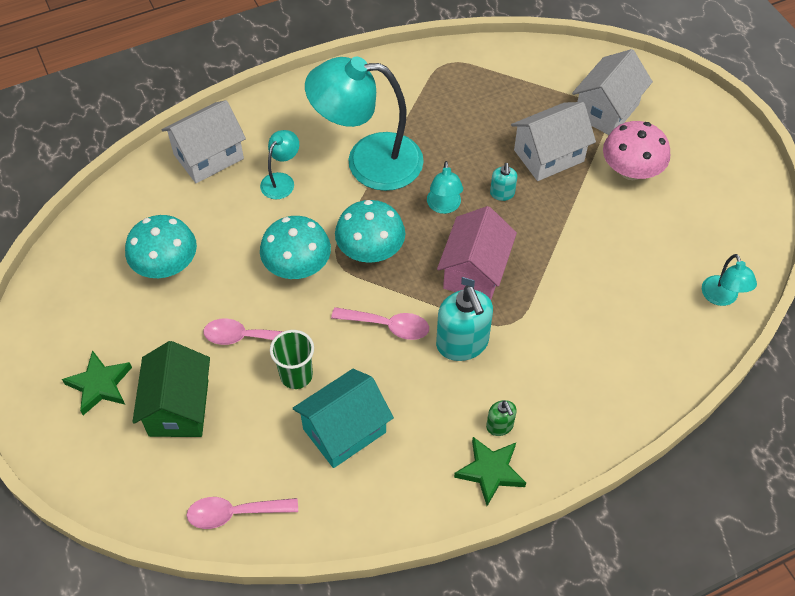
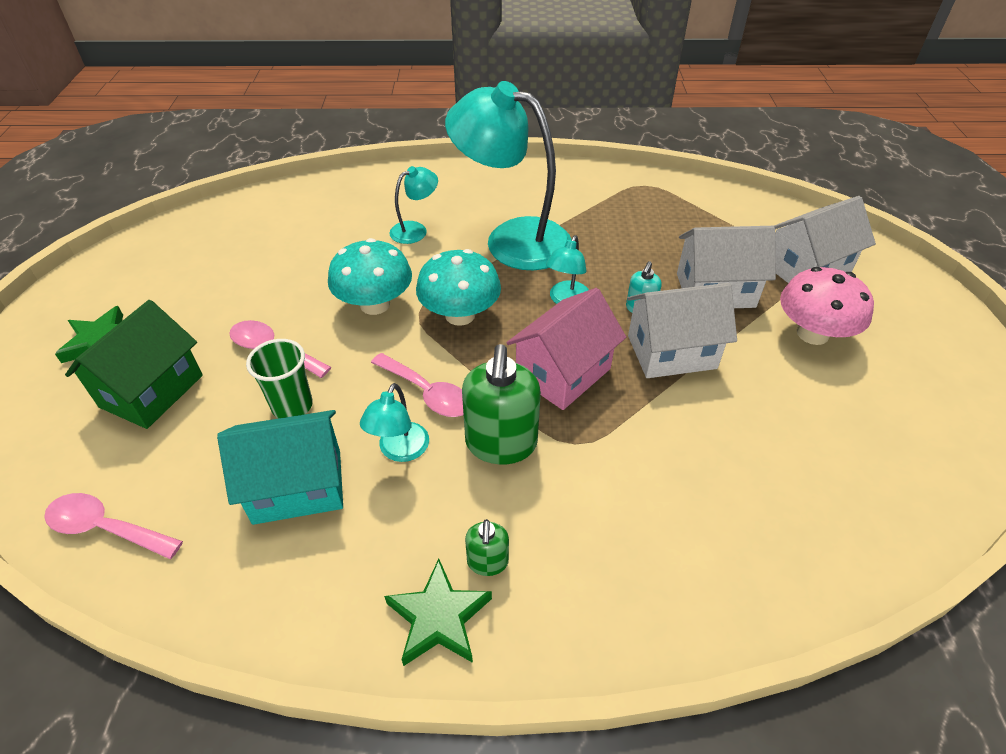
camera: 25 degrees right, 10 degrees down
(166, 265) = (253, 263): turquoise mushroom -> none
(208, 157) = (364, 193): white house -> white house (671, 352)
(462, 343) = (501, 444): turquoise soap dispenser -> green soap dispenser
(722, 298) = (888, 519): turquoise lamp -> turquoise lamp (400, 451)

